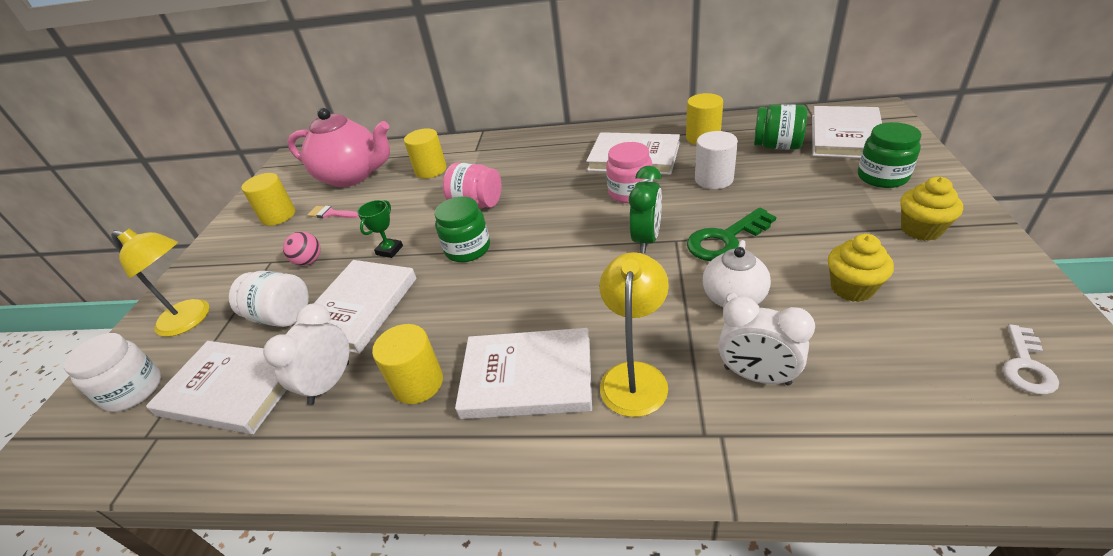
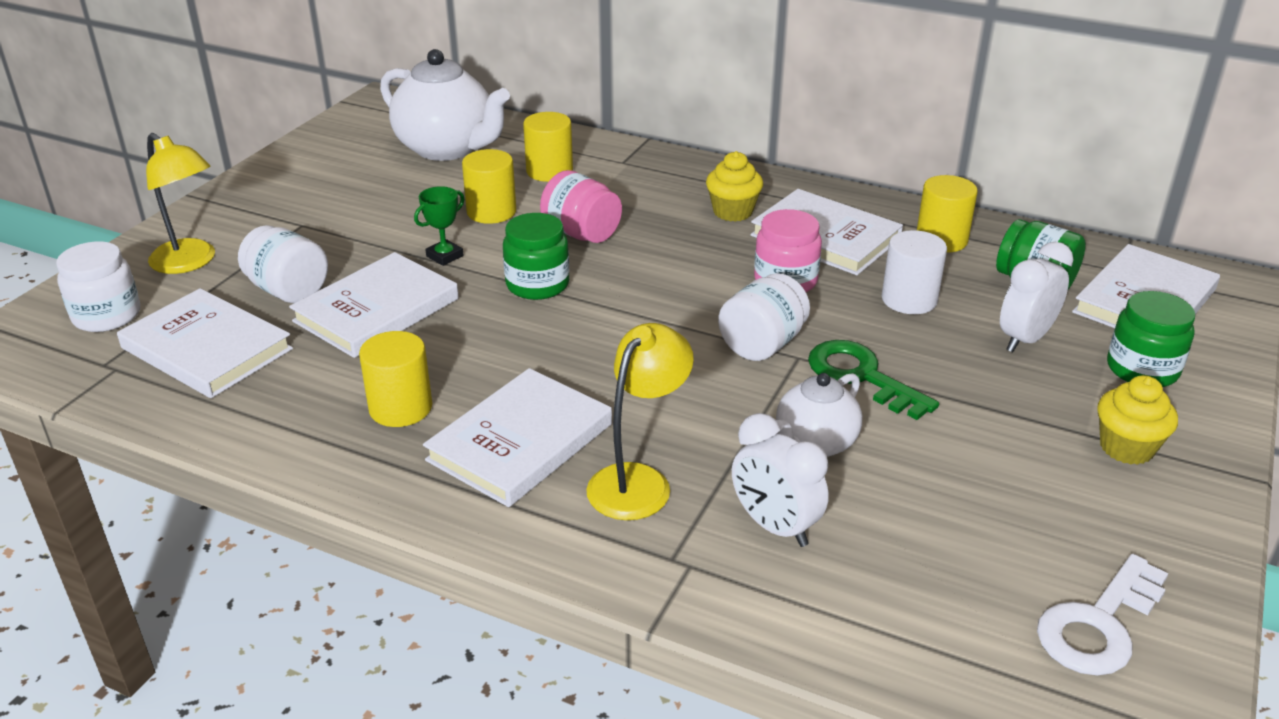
camera: 15 degrees right, 5 degrees down
(278, 216) = (334, 172): yellow cylinder -> yellow cylinder (491, 212)
(309, 261) = (345, 239): pink ball -> none
(329, 383) = (308, 376): white clock -> white clock (1025, 339)
(331, 214) = (398, 189): pink brush -> none
(352, 176) = (447, 149): pink teapot -> white teapot
(527, 377) = (520, 442): white book -> white book turned 75 degrees counterclockwise
(646, 240) = (762, 344): green clock -> white jar
(725, 239) = (861, 376): green key -> green key turned 60 degrees clockwise
(852, 288) = (970, 481): yellow cupcake -> yellow cupcake (733, 212)
(1026, 366) = (1098, 624): white key -> white key, size x1.57

